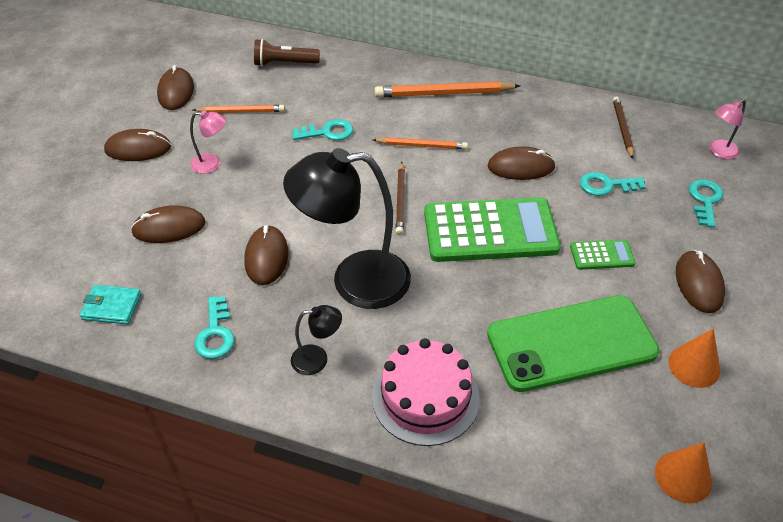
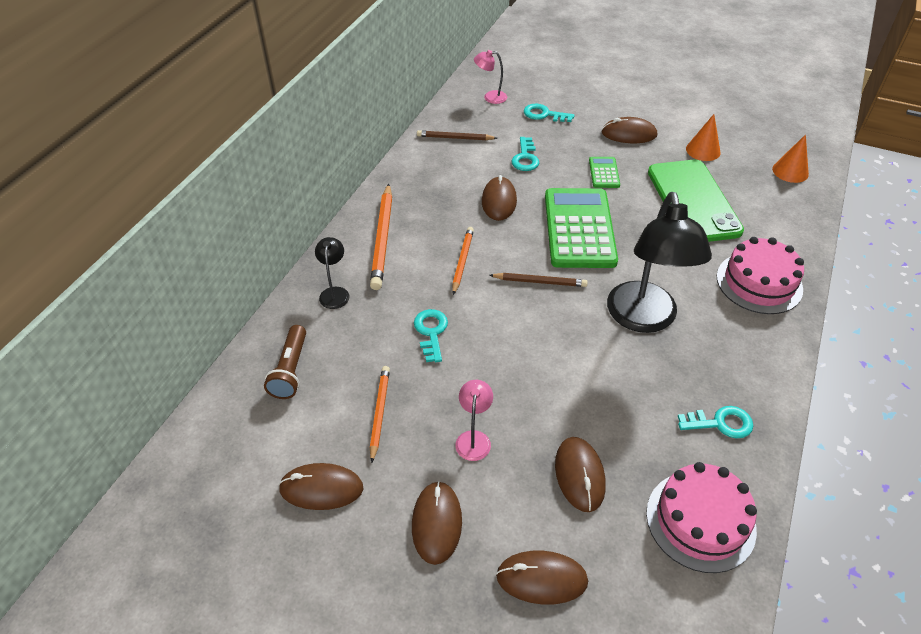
camera: 85 degrees left, 0 degrees up
(111, 307) = (700, 520): turquoise wallet -> pink cake
(266, 257) = (619, 384): brown mouse -> brown mouse (541, 579)
(317, 359) = (736, 347): black lamp -> black lamp (335, 293)
(719, 152) = (490, 97): pink lamp -> pink lamp turned 120 degrees clockwise

